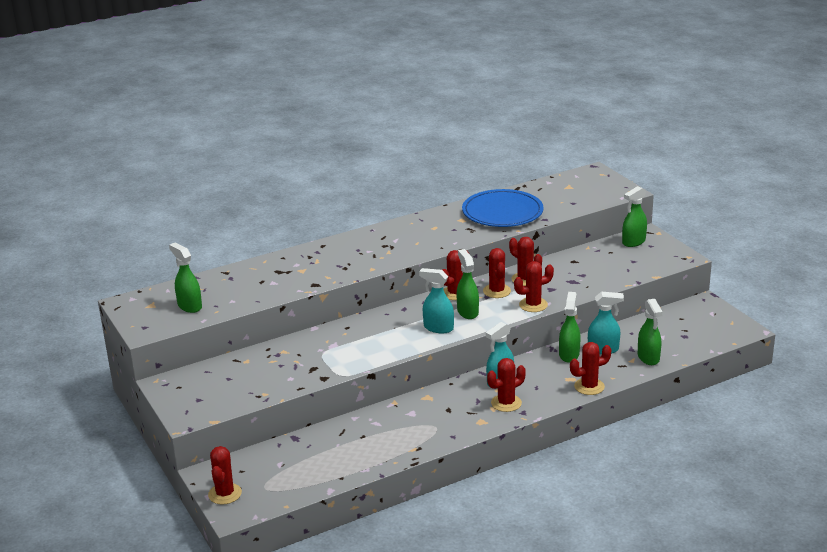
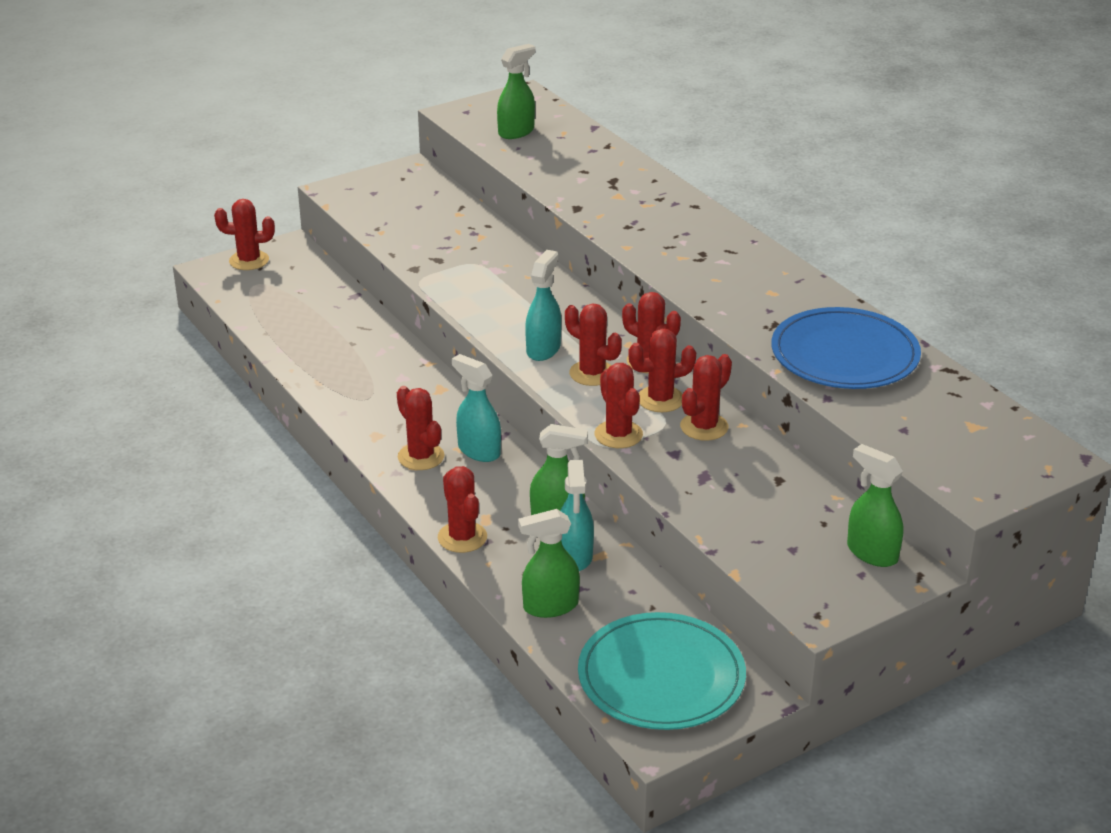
camera: 85 degrees right, 5 degrees up
(467, 312) = (592, 373): green spray bottle -> red cactus
(699, 326) = (661, 677): none -> turquoise plate

